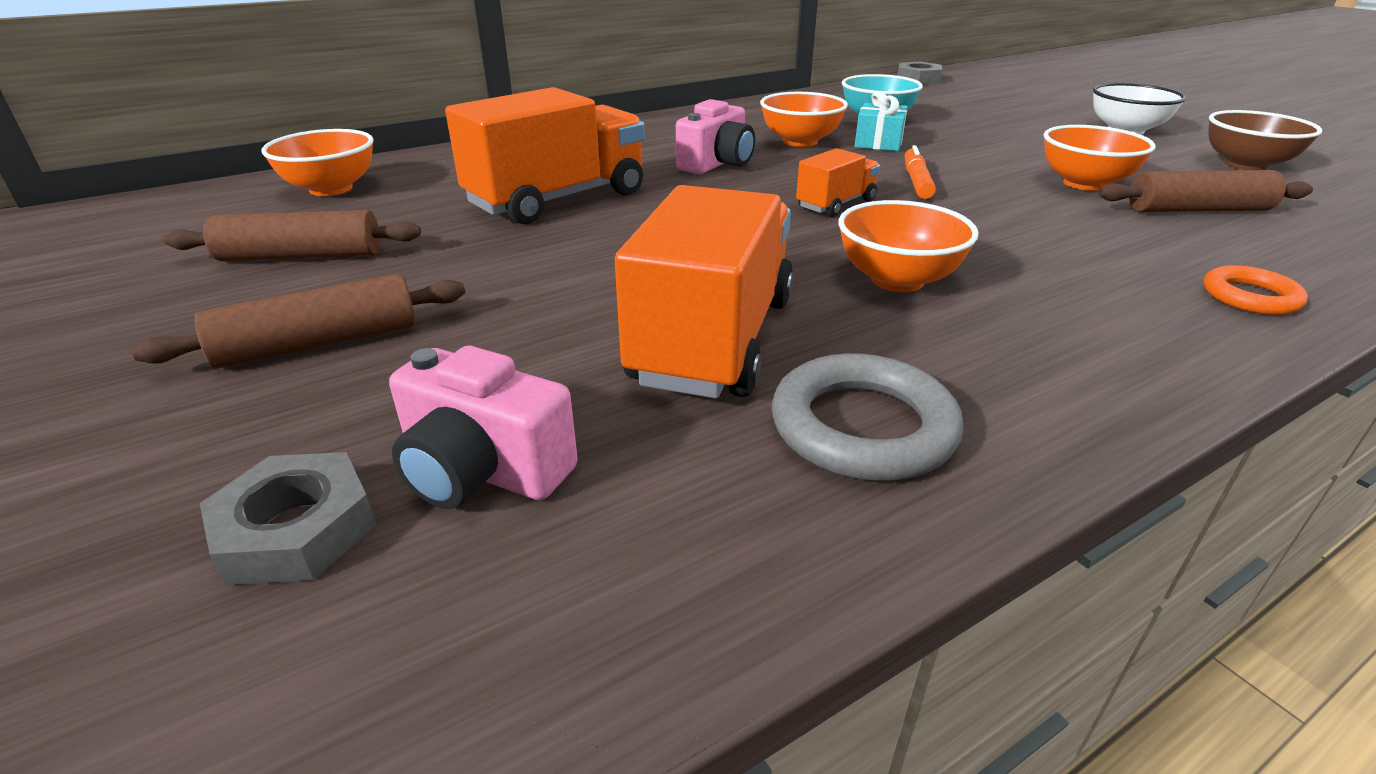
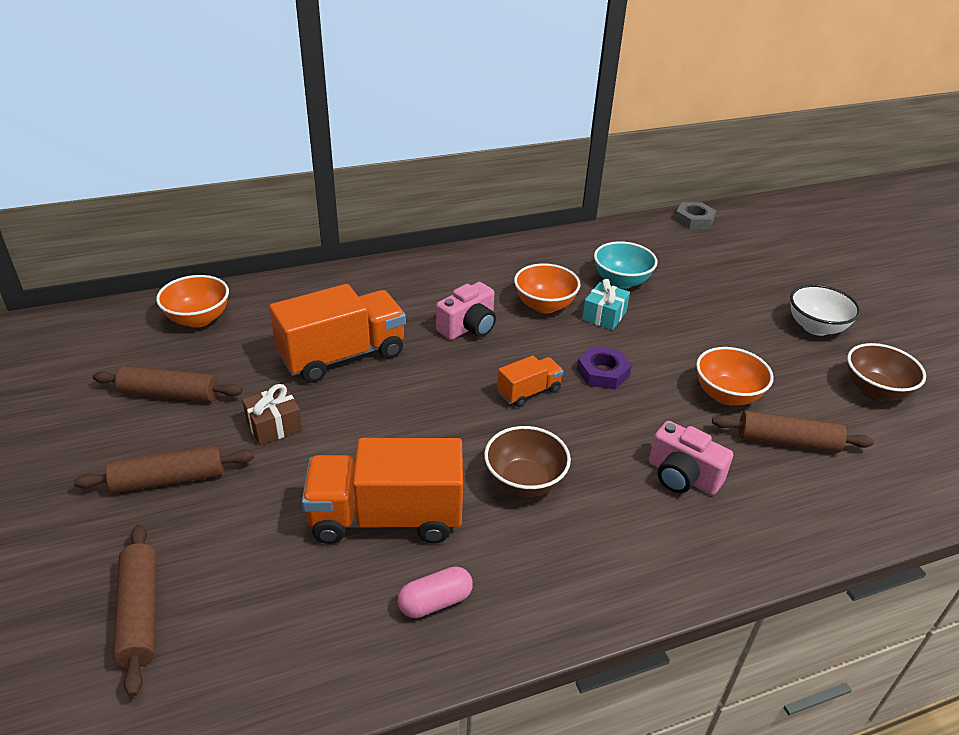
camera: 10 degrees right, 5 degrees up
(296, 529) = (140, 613): grey nut -> brown rolling pin
(483, 269) = (274, 426): none -> brown gift
(483, 471) = (232, 593): pink camera -> pink camera (682, 476)
(714, 340) = (386, 517): orange truck -> orange truck turned 120 degrees counterclockwise
(862, 427) = (435, 602): grey ring -> pink capsule
(897, 280) = (524, 482): orange bowl -> brown bowl
(916, 181) = (602, 372): orange marker -> purple nut
(1250, 297) = (744, 539): orange ring -> none

